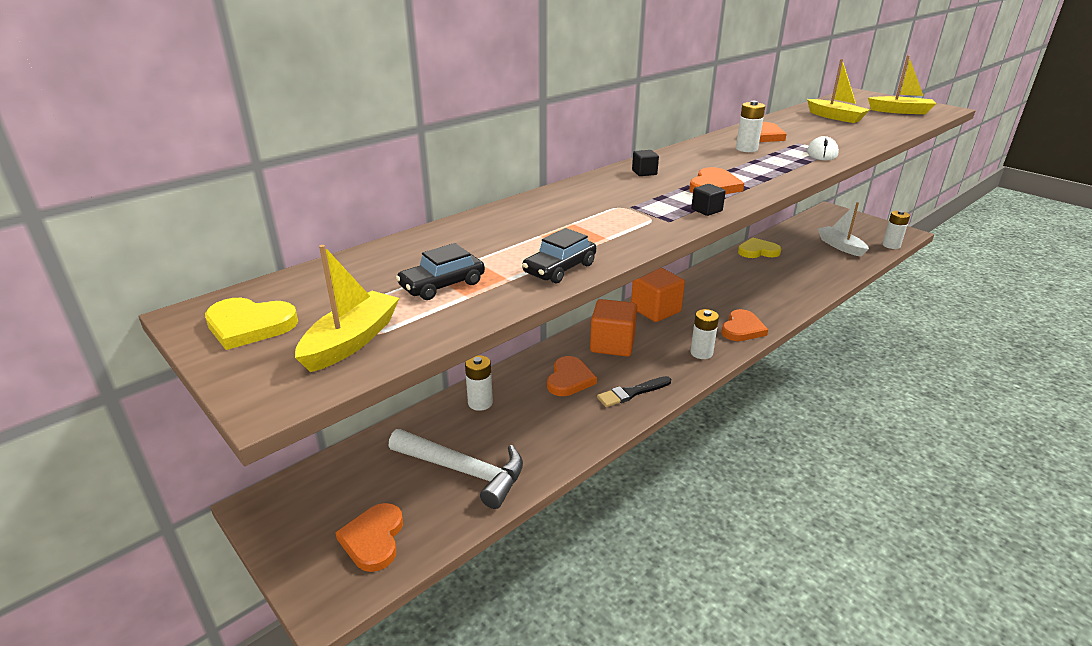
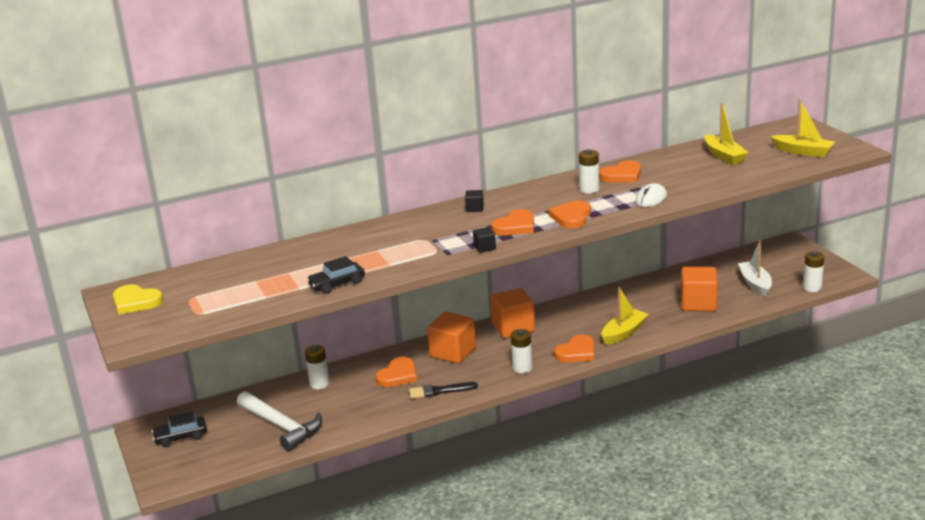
camera: 20 degrees right, 5 degrees down
(351, 341) = (184, 316): yellow boat -> yellow boat (623, 333)
(373, 539) = (203, 456): orange heart -> orange heart (571, 217)
(442, 285) = (256, 288): black car -> black car (181, 437)
(758, 251) = (662, 281): yellow heart -> none
(810, 268) = (698, 303): none -> orange cube

